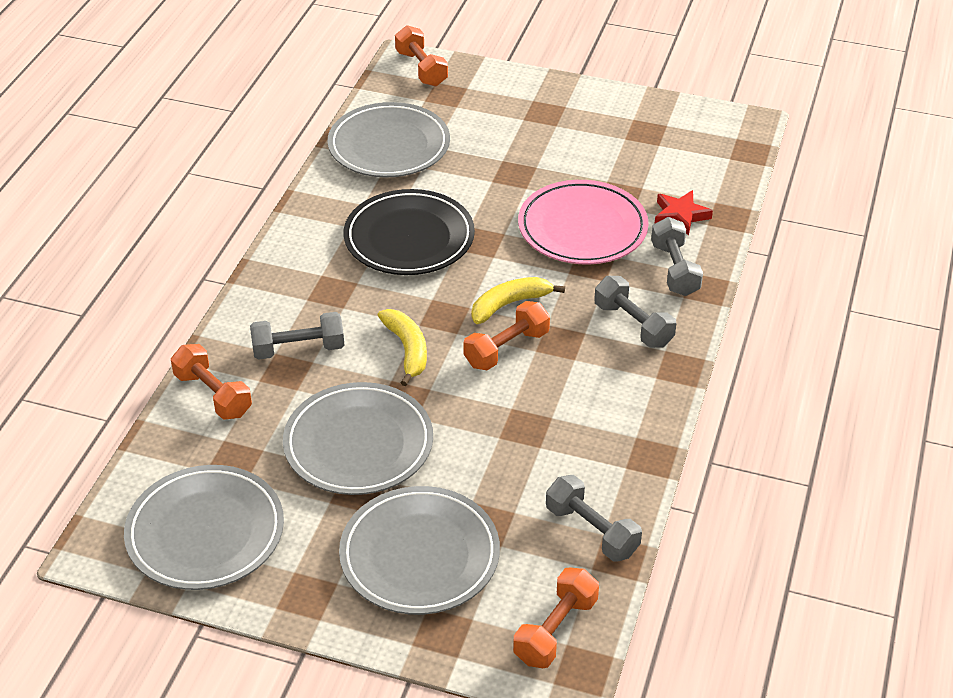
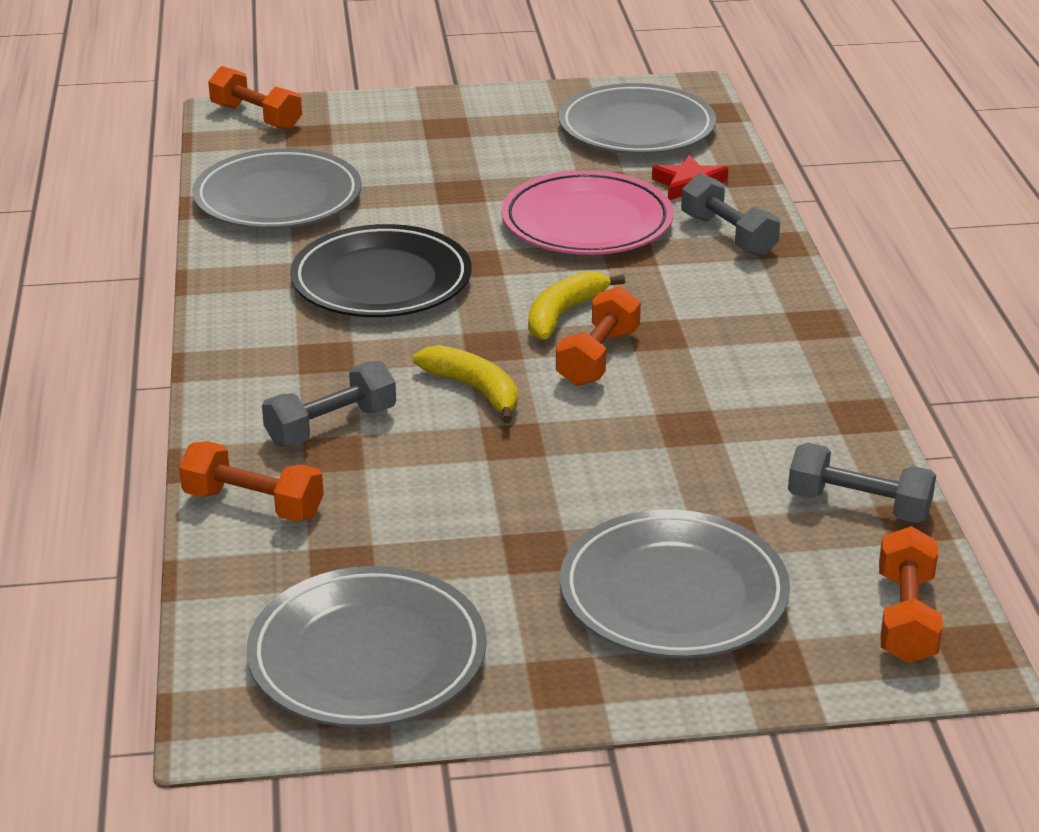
camera: 25 degrees left, 10 degrees down
(358, 444) = (495, 502): grey plate -> grey plate (636, 128)
(633, 325) = (727, 297): grey dumbbell -> none

